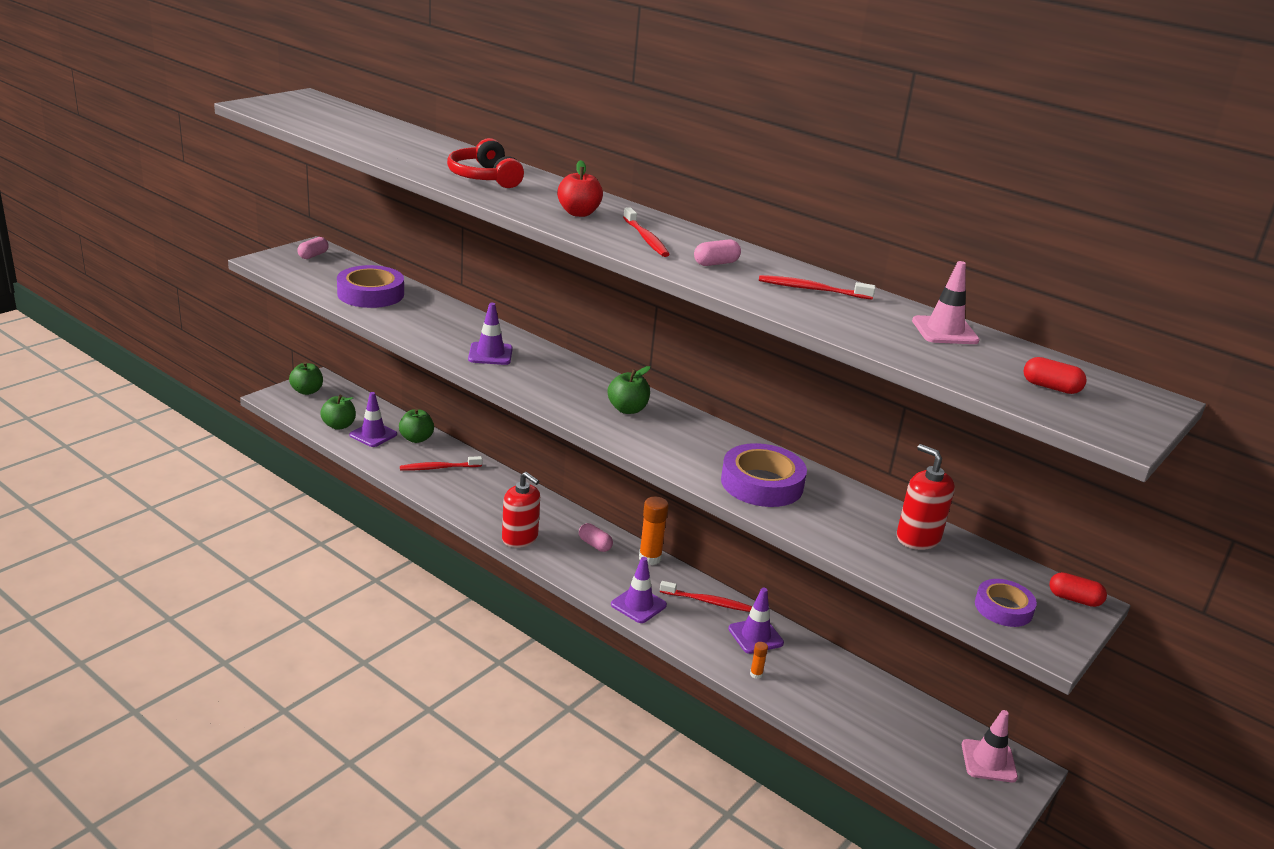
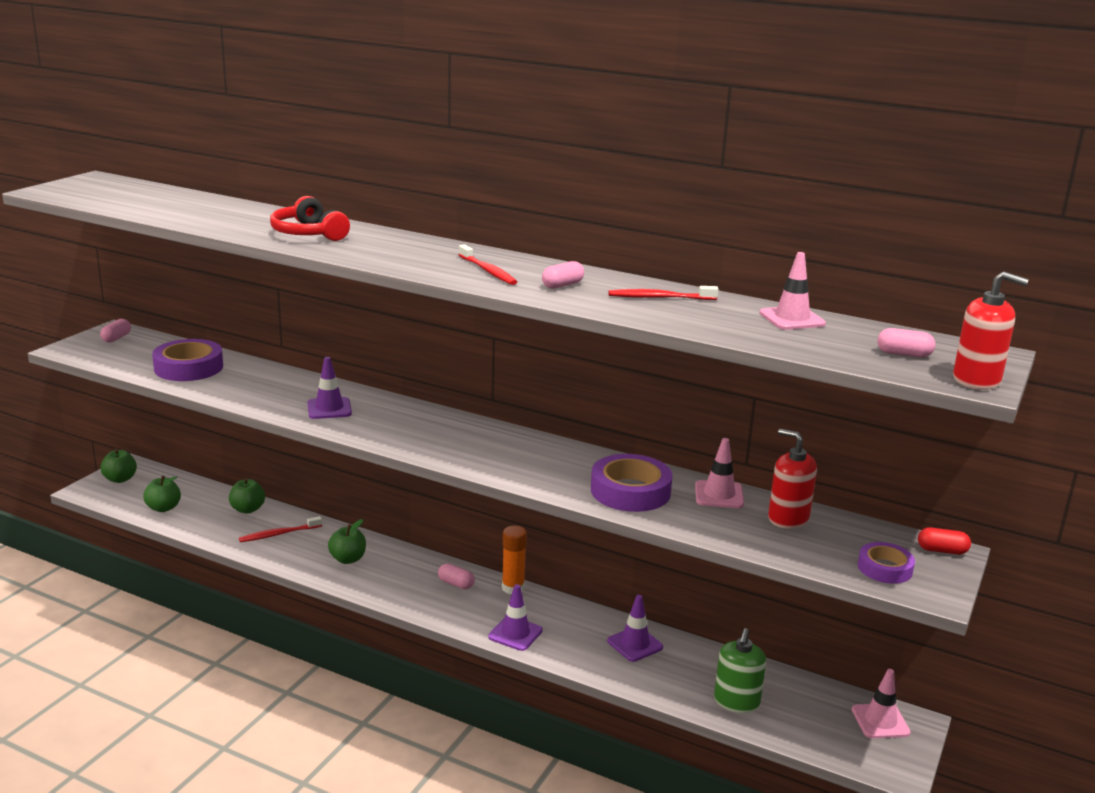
camera: 10 degrees left, 5 degrees down
(373, 435) = (202, 512): purple traffic cone -> none
(520, 538) = (380, 589): red soap dispenser -> red soap dispenser (976, 380)
(579, 213) = (414, 256): red apple -> none
(627, 409) = (480, 442): green apple -> green apple (348, 559)
(707, 601) = (579, 620): red toothbrush -> none
(756, 674) = (646, 679): orange glue stick -> none
(842, 713) = (736, 702): none -> green soap dispenser
(853, 501) = (719, 495): none -> pink traffic cone
(1051, 387) = (904, 354): red capsule -> pink capsule

